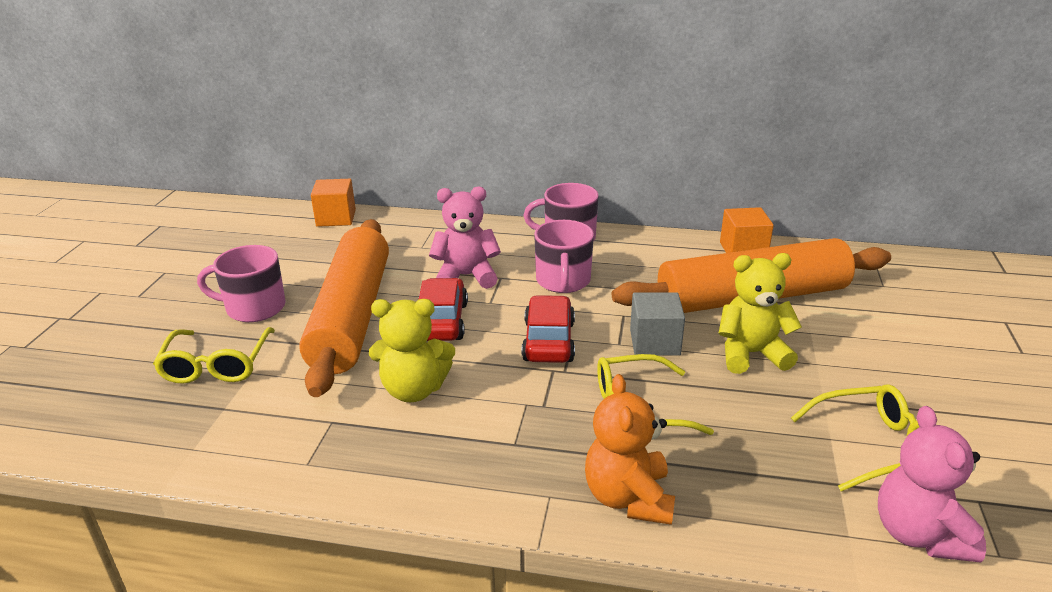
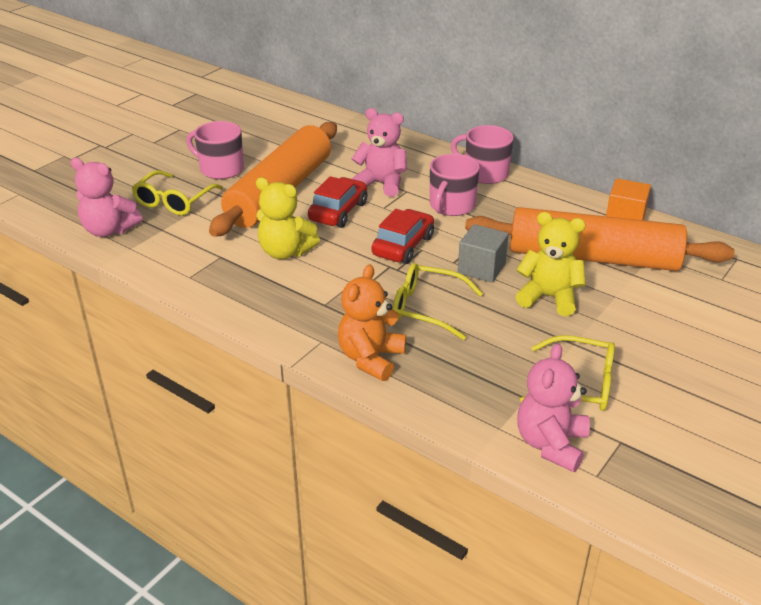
camera: 25 degrees right, 5 degrees up
(143, 432) = (109, 230): none -> pink teddy bear
(336, 218) = (320, 115): orange cube -> none

